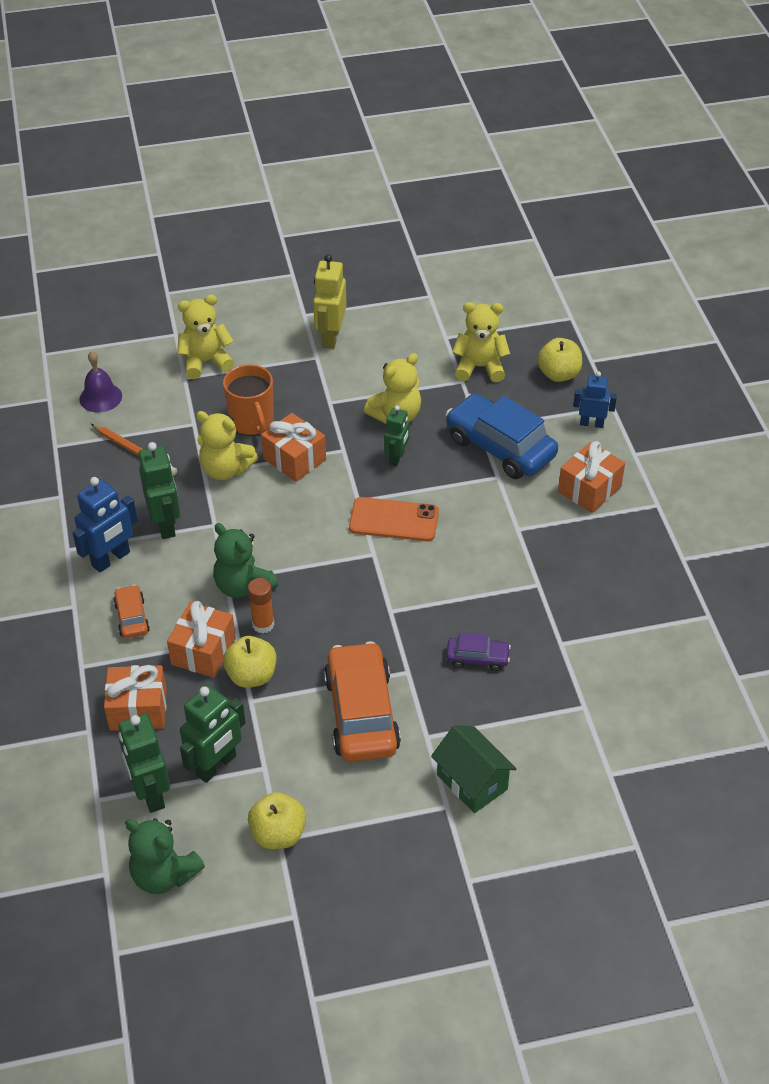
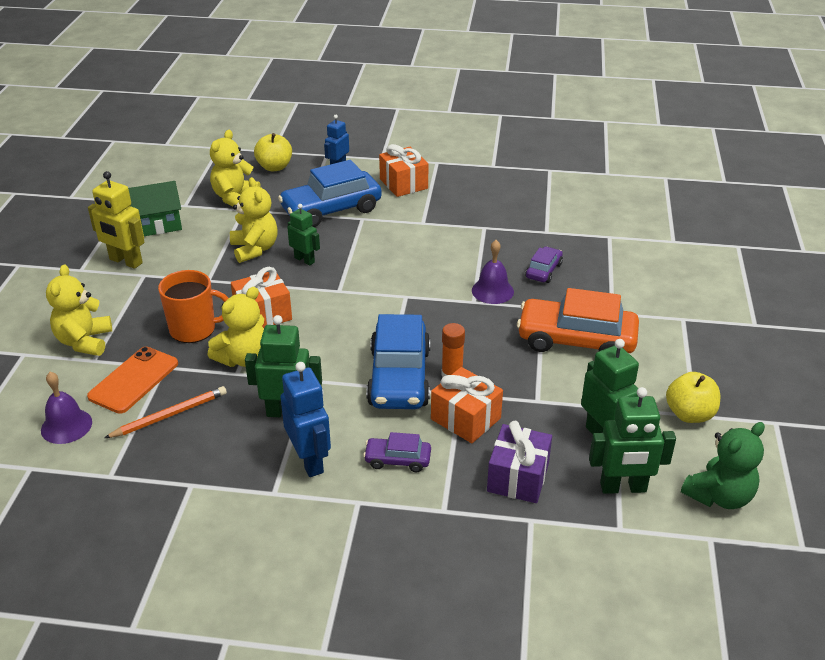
camera: 70 degrees left, 10 degrees down
(132, 617) = (397, 460): orange car -> purple car
(138, 709) = (518, 477): orange gift -> purple gift
(243, 586) = (399, 377): green teddy bear -> blue car
(251, 675) = (508, 394): yellow apple -> none
(394, 520) = (374, 277): orange phone -> orange phone (133, 380)
(417, 622) = (492, 291): none -> purple bell
(472, 782) = (663, 301): green house -> green house (158, 225)

